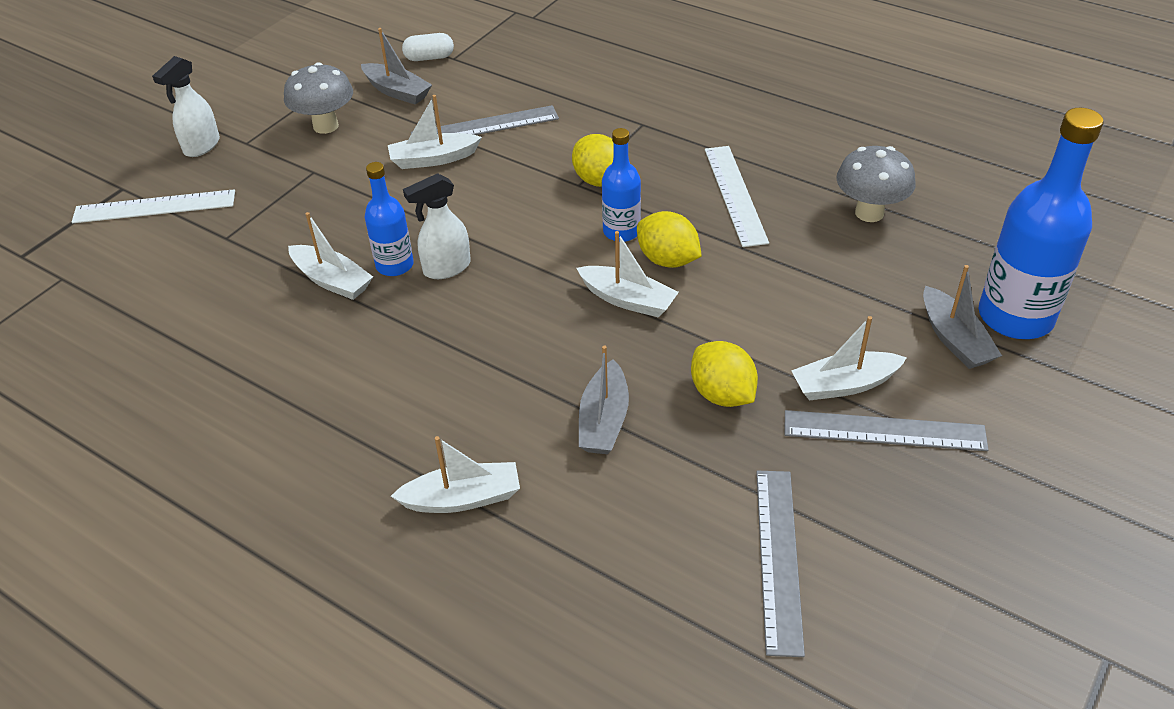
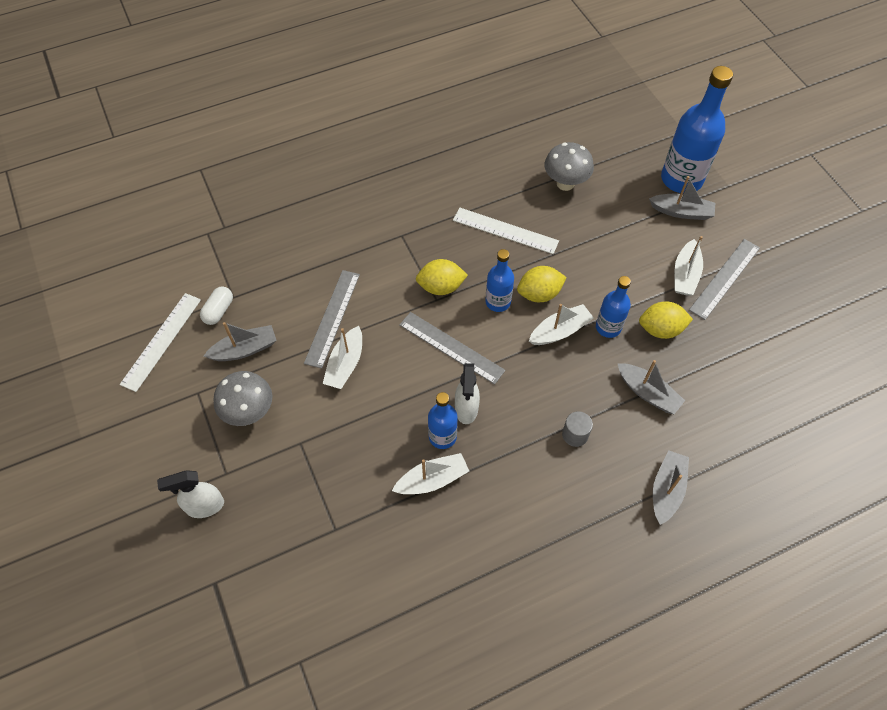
camera: 60 degrees left, 15 degrees up
(154, 206) = (258, 566): white ruler -> white ruler (161, 341)
(201, 146) = (204, 506): white spray bottle -> white spray bottle turned 105 degrees clockwise
(463, 498) = (666, 490): white boat -> grey boat
(481, 374) = (575, 435): none -> grey cylinder
(676, 341) = (608, 327): none -> blue bottle
(778, 558) = (780, 369): grey ruler -> grey ruler (451, 347)

